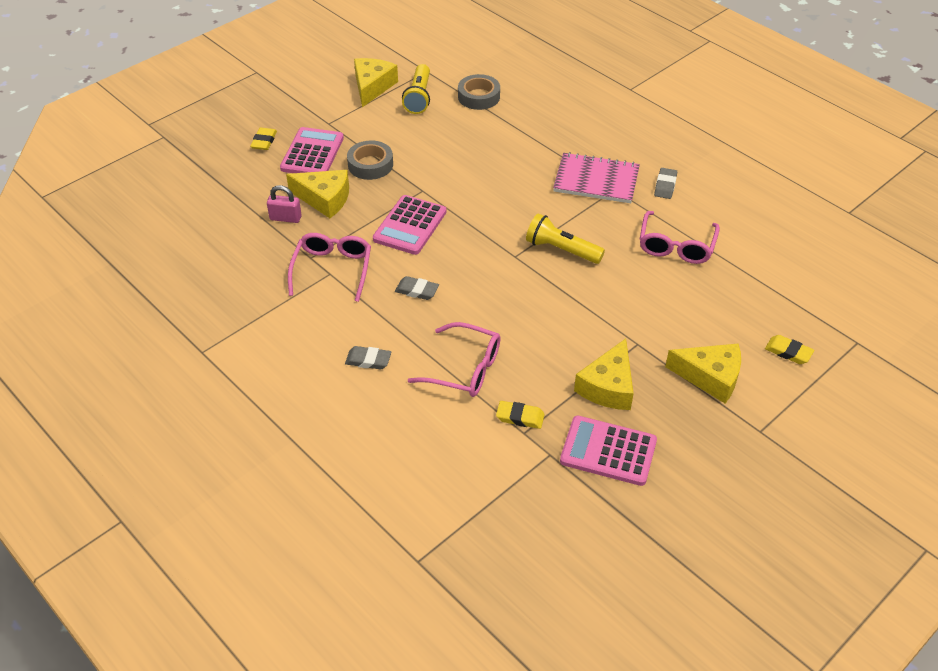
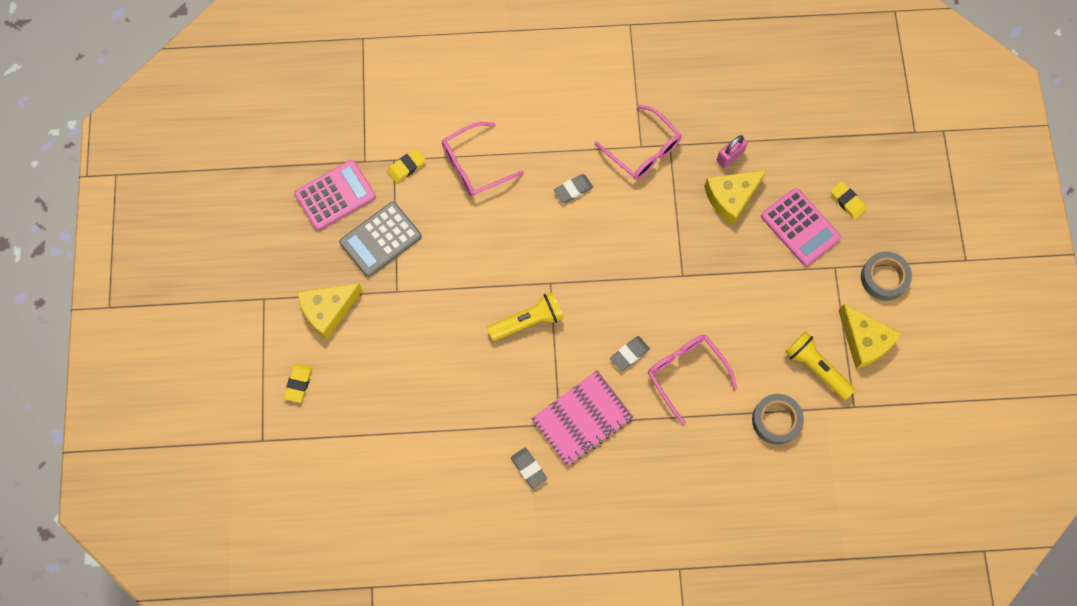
camera: 130 degrees right, 25 degrees up
(368, 360) = (534, 114): grey eraser -> grey eraser (629, 354)
(370, 165) = (748, 260): grey tape -> grey tape (884, 278)
(410, 225) = (647, 235): pink calculator -> none
(608, 386) = (380, 239): yellow cheese -> grey calculator
(676, 246) = (458, 409): pink glasses -> pink glasses (686, 373)
(788, 352) = (298, 383): yellow eraser -> yellow eraser turned 60 degrees counterclockwise

